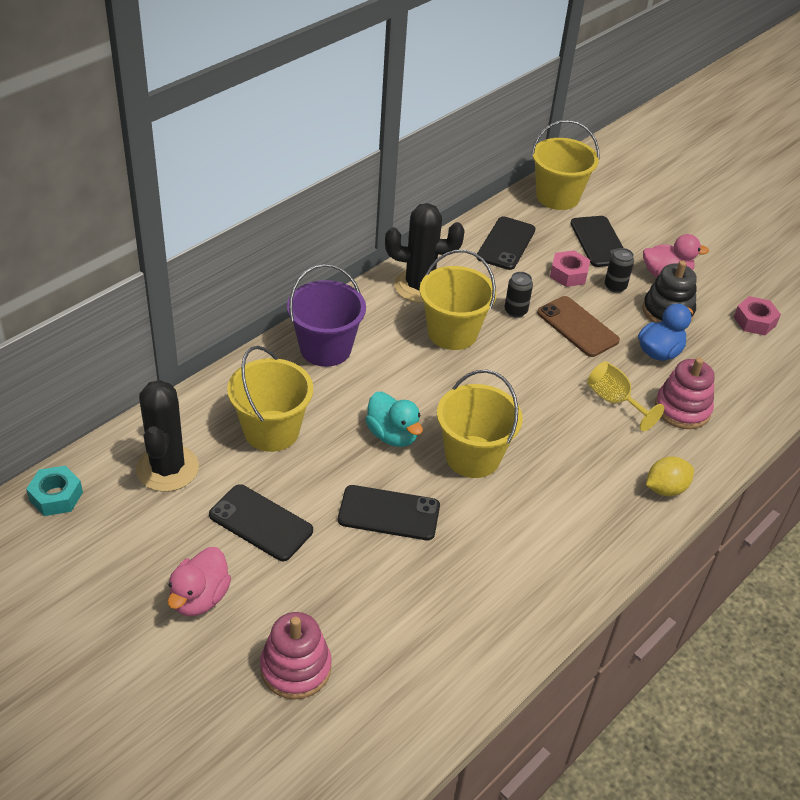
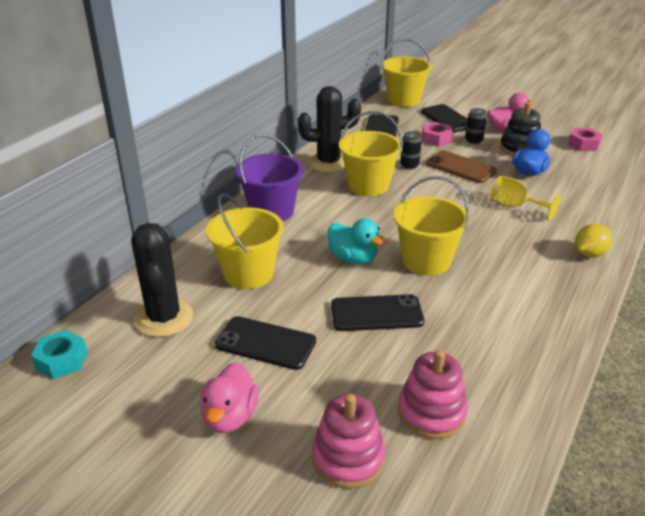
camera: 10 degrees left, 10 degrees down
(682, 409) = (568, 202): pink stacking toy -> pink stacking toy (431, 413)

